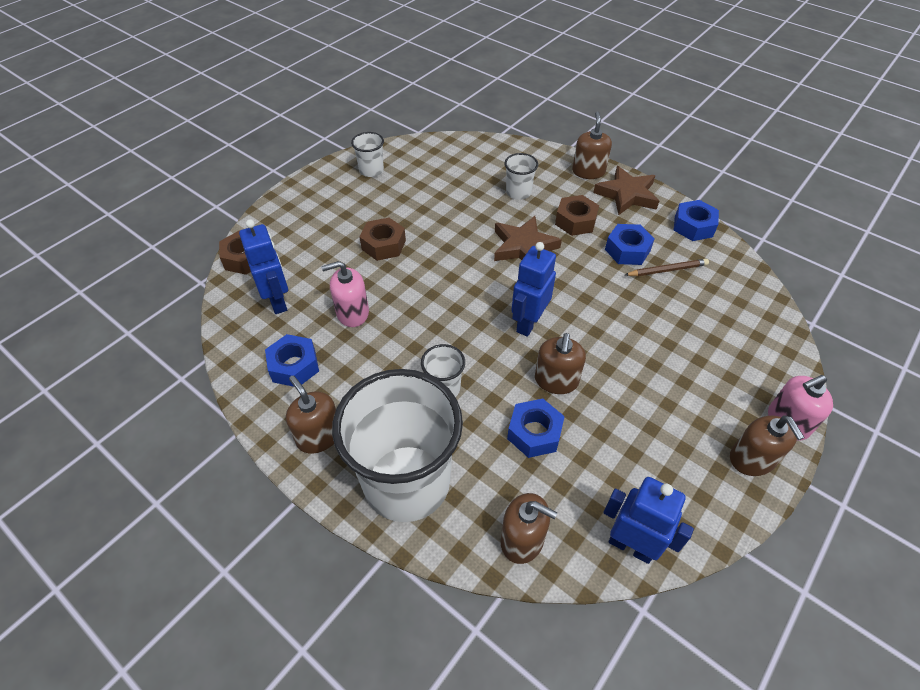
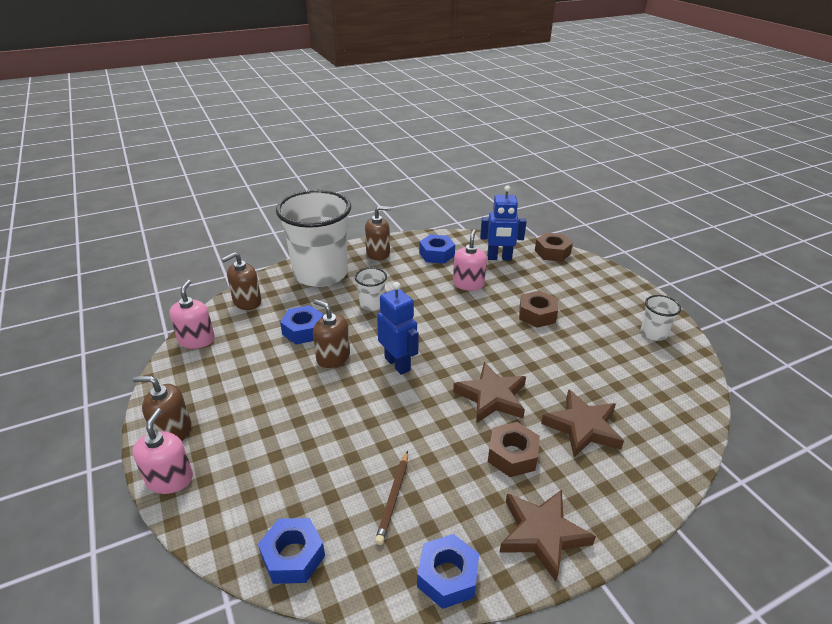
camera: 115 degrees right, 15 degrees down
(518, 192) = (582, 427): white cup -> brown star
(588, 171) = (607, 516): brown soap dispenser -> none
(627, 250) = (443, 478): blue nut -> blue nut (293, 556)
(631, 545) = (196, 340): blue robot -> pink soap dispenser

